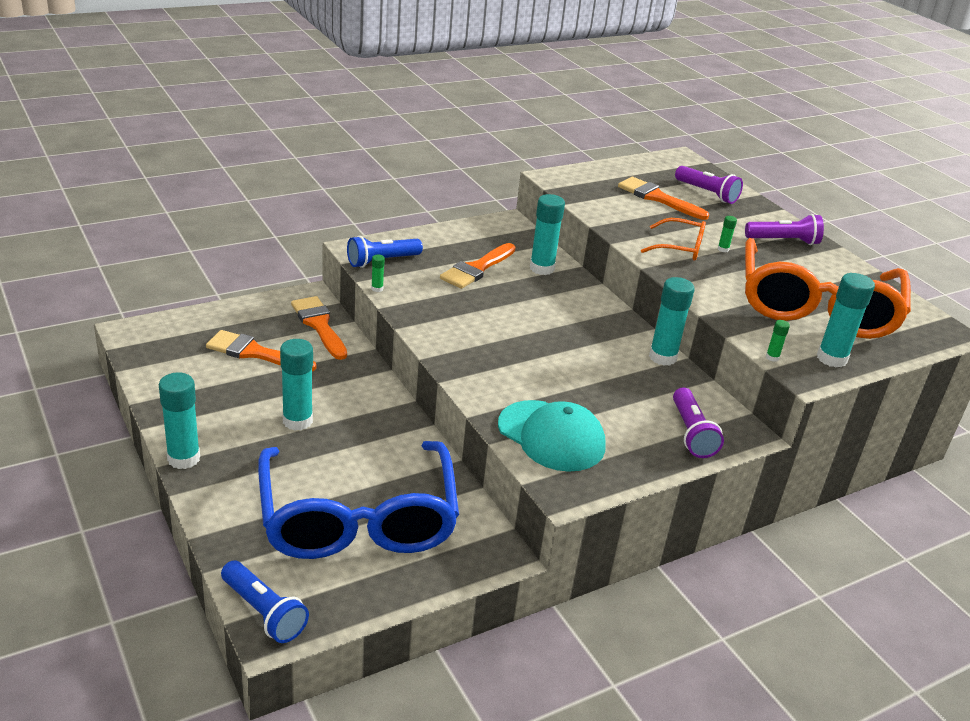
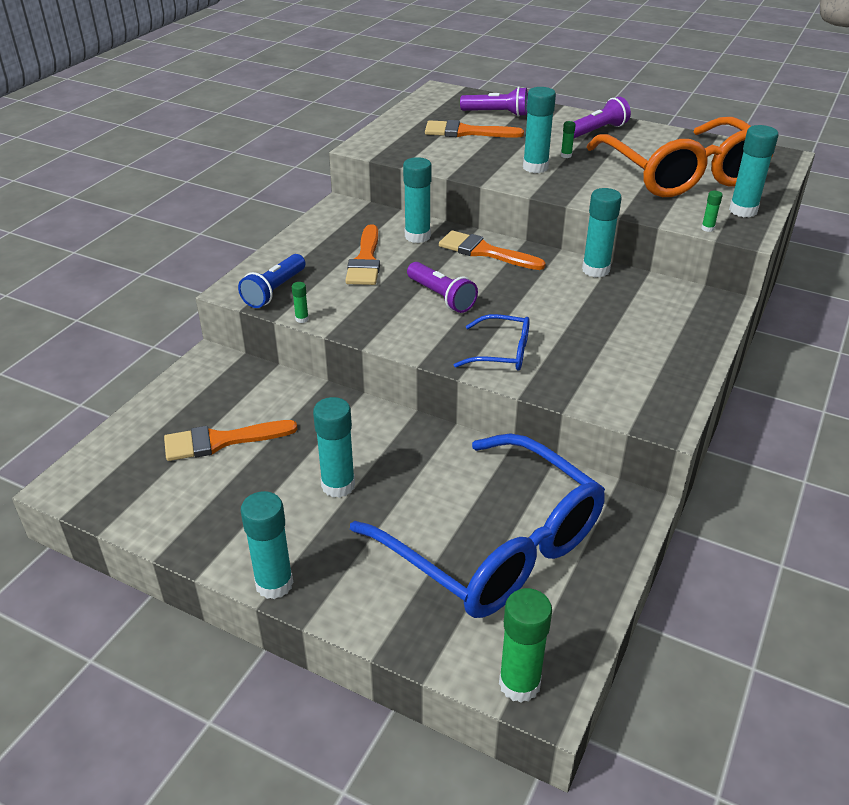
camera: 30 degrees left, 5 degrees up
(264, 612) = (519, 684): blue flashlight -> green glue stick
(319, 325) = (251, 383): orange brush -> orange brush (485, 252)
(497, 380) = (502, 352): none -> blue glasses
(551, 436) = (599, 379): turquoise cap -> none
(680, 248) = (535, 167): orange glasses -> turquoise glue stick
(691, 433) = (688, 323): purple flashlight -> purple flashlight (441, 297)

